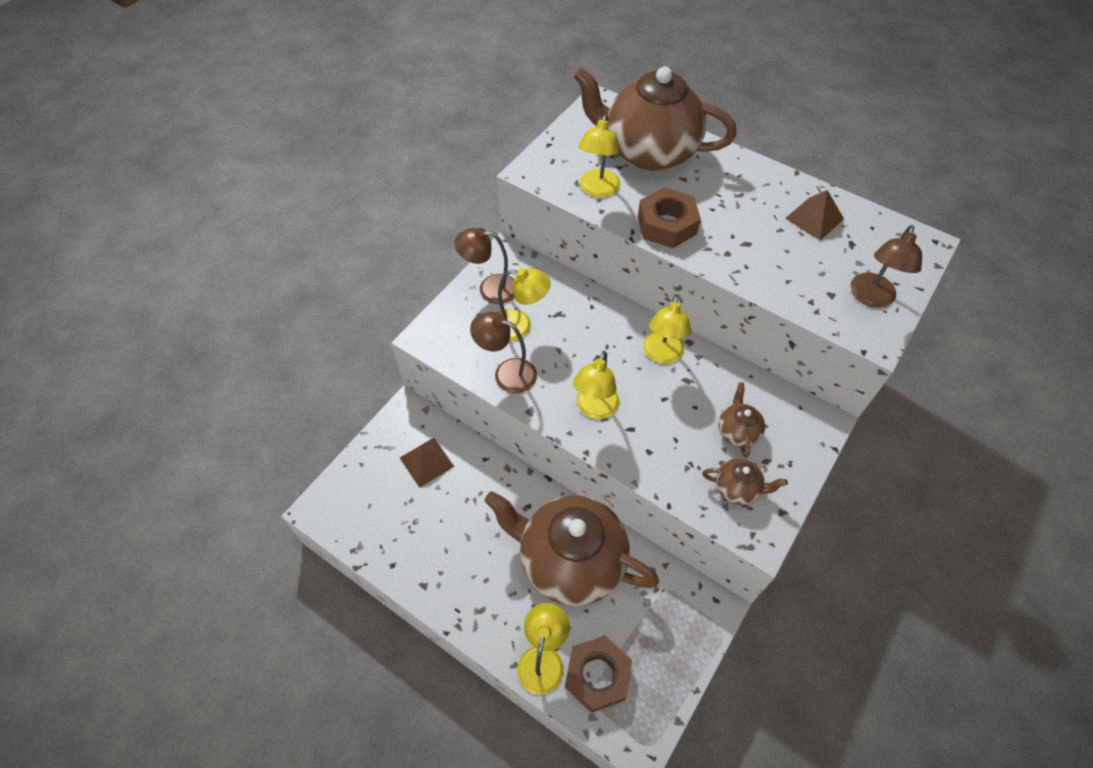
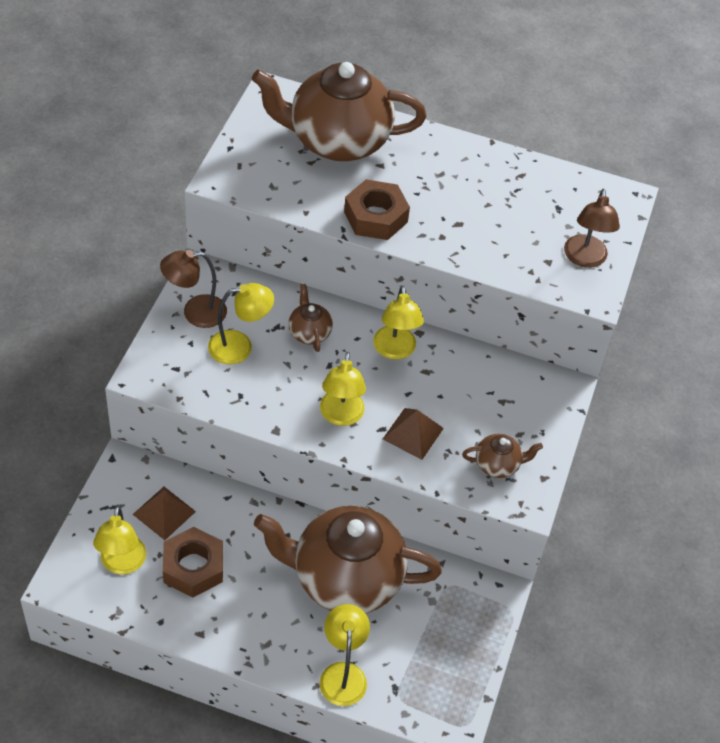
camera: 20 degrees left, 5 degrees down
(506, 373) = (240, 397): brown lamp -> none
(597, 190) = (295, 190): yellow lamp -> yellow lamp (122, 564)
(597, 675) = (400, 677): brown nut -> brown nut (193, 567)
(737, 431) = (486, 412): brown teapot -> brown teapot (309, 332)
(814, 218) = (518, 188): brown pyramid -> brown pyramid (413, 433)

